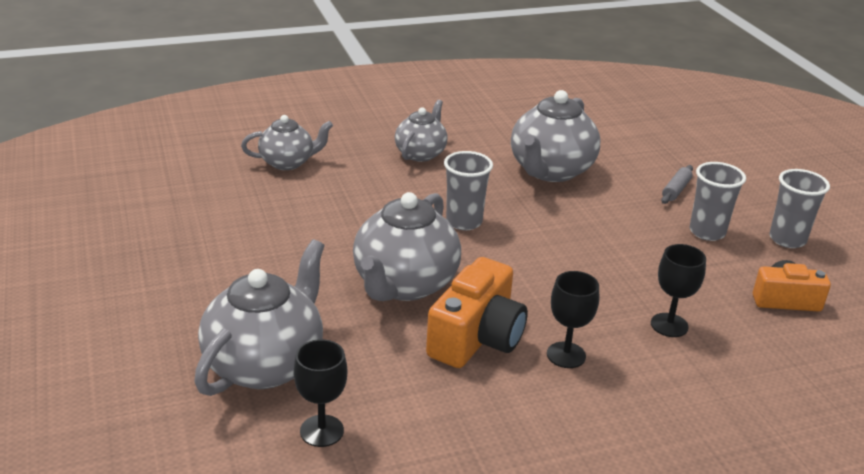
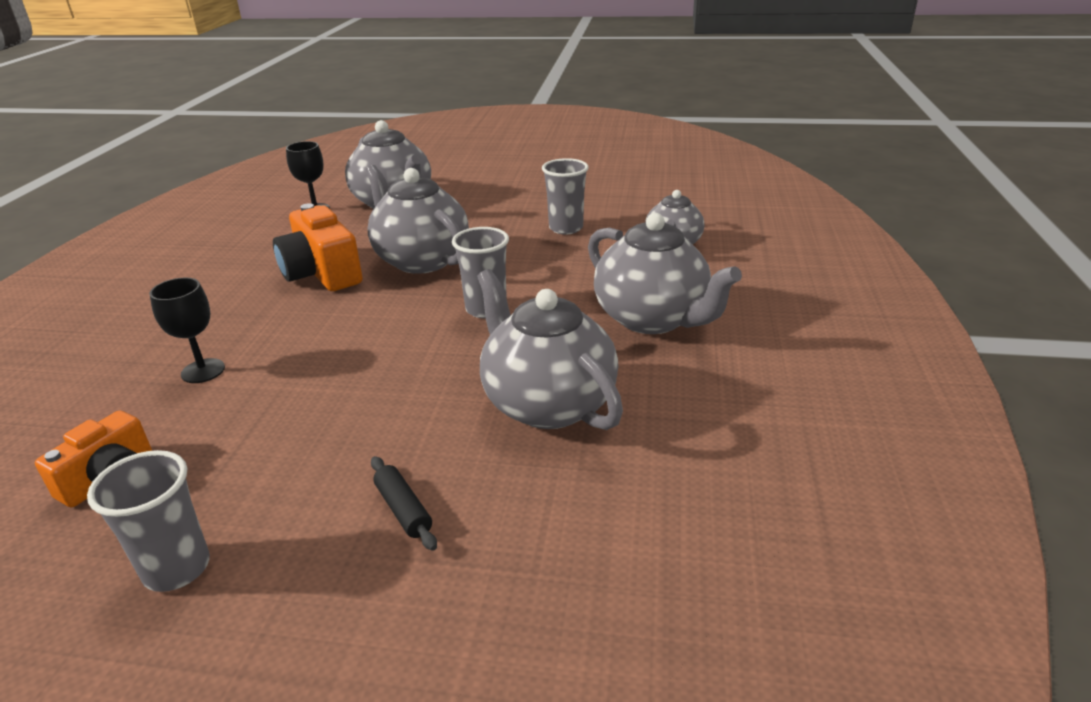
camera: 120 degrees right, 0 degrees up
(421, 153) = (653, 319): grey teapot -> grey teapot, size x1.65
(566, 355) = (251, 304): black goblet -> none
(676, 190) = (403, 509): grey rolling pin -> black rolling pin
(707, 232) = (286, 485): grey cup -> grey cup (566, 228)

